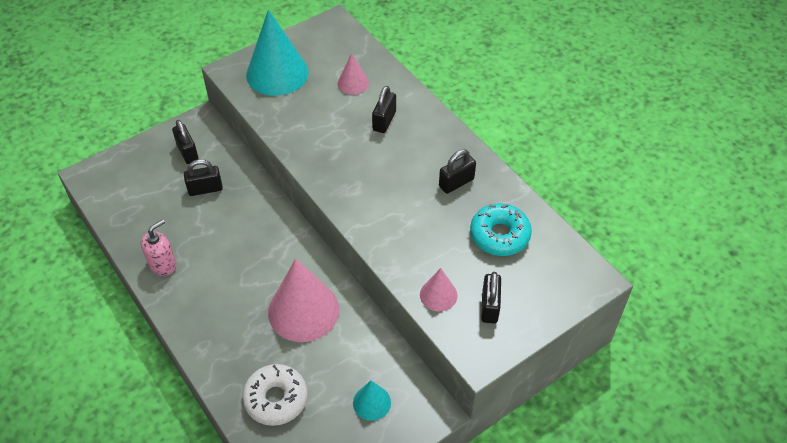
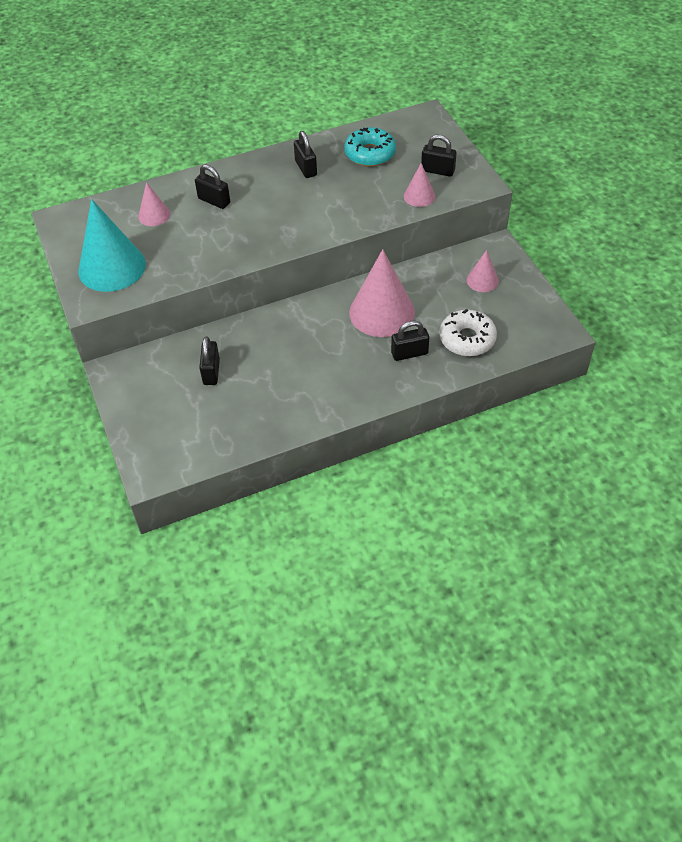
camera: 75 degrees left, 0 degrees up
(163, 264) = (297, 411): pink soap dispenser -> none
(187, 152) = (153, 383): black padlock -> black padlock (409, 353)
(371, 402) = (482, 280): turquoise cone -> pink cone

